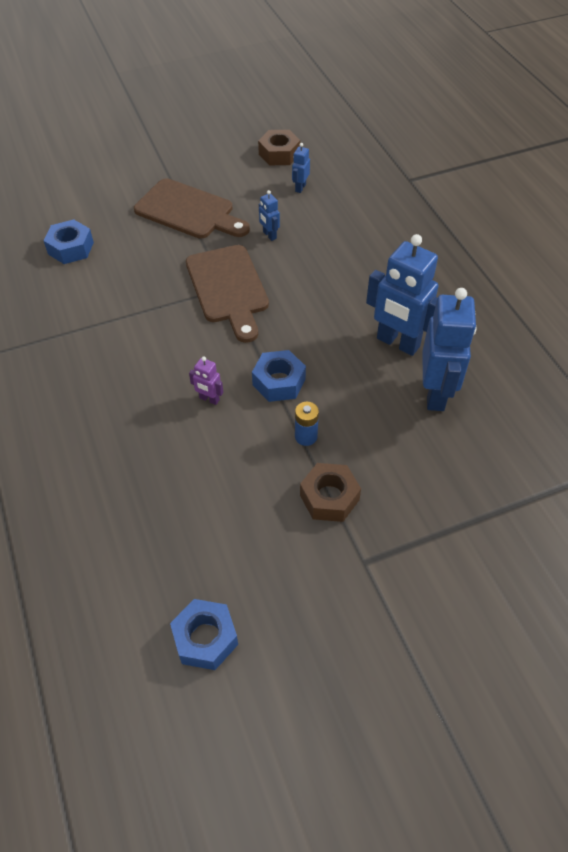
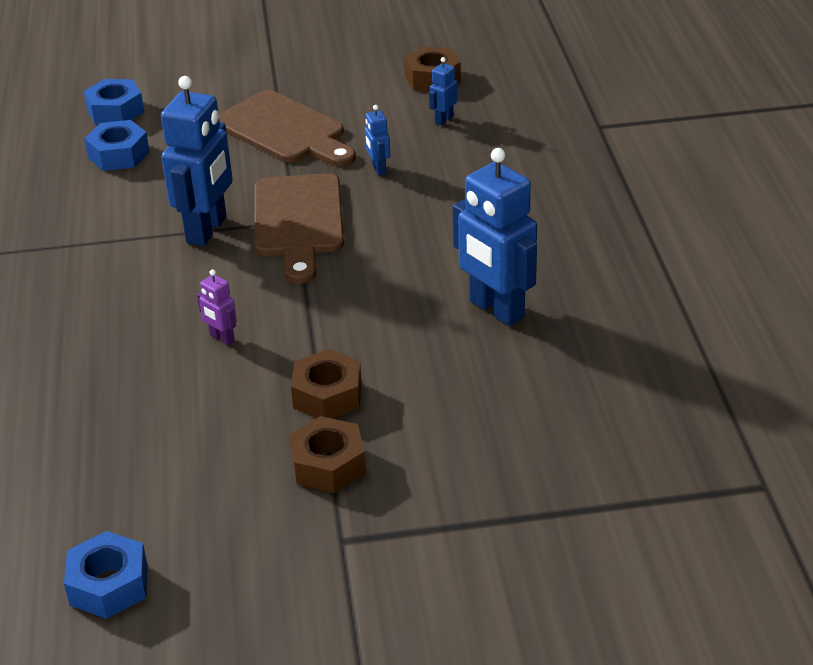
camera: 15 degrees right, 15 degrees down
(279, 382) = (319, 331): blue nut -> blue nut (115, 111)
(306, 436) = (327, 395): blue battery -> brown nut
(436, 393) = (522, 372): blue robot -> blue robot (207, 230)

